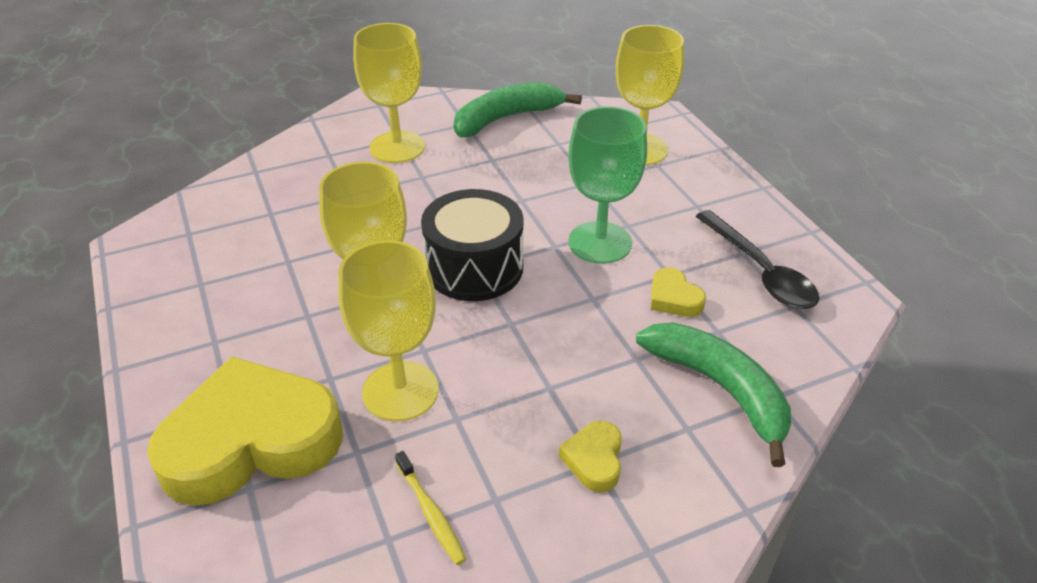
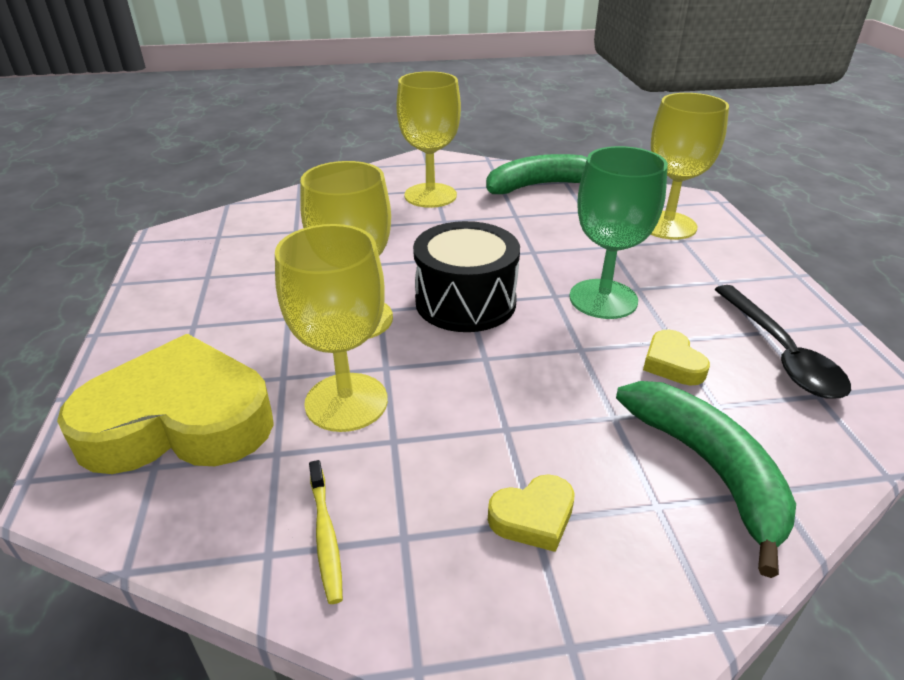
camera: 15 degrees right, 5 degrees down
(594, 459) = (533, 517): yellow heart -> yellow heart turned 135 degrees counterclockwise

